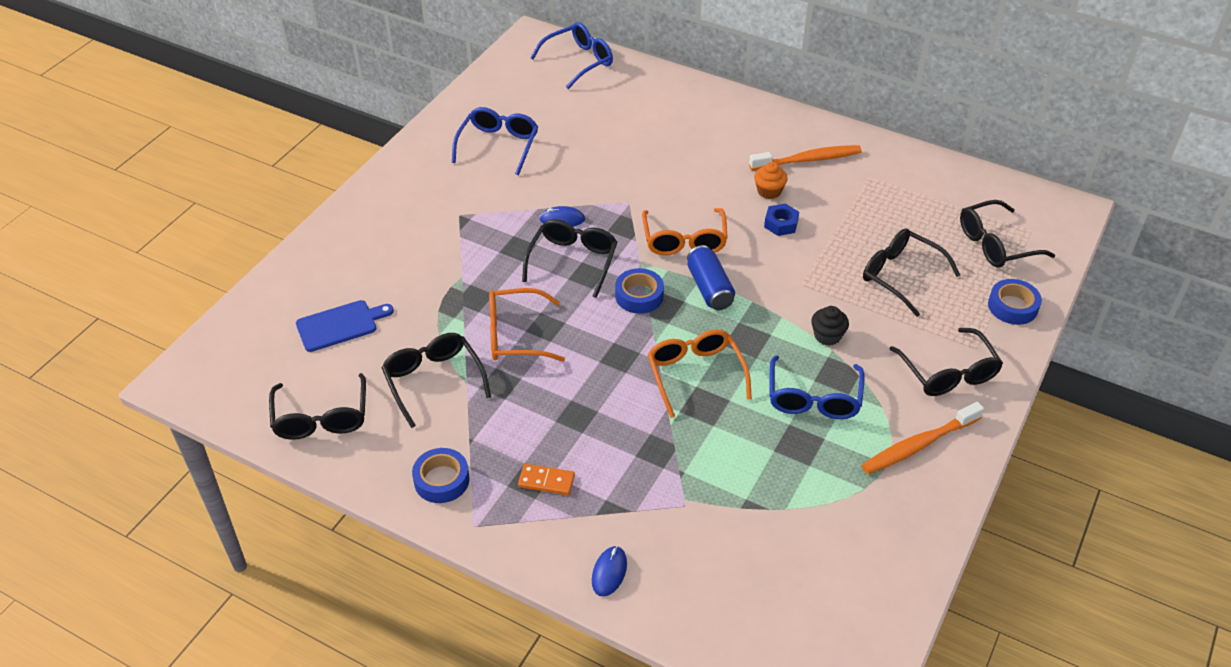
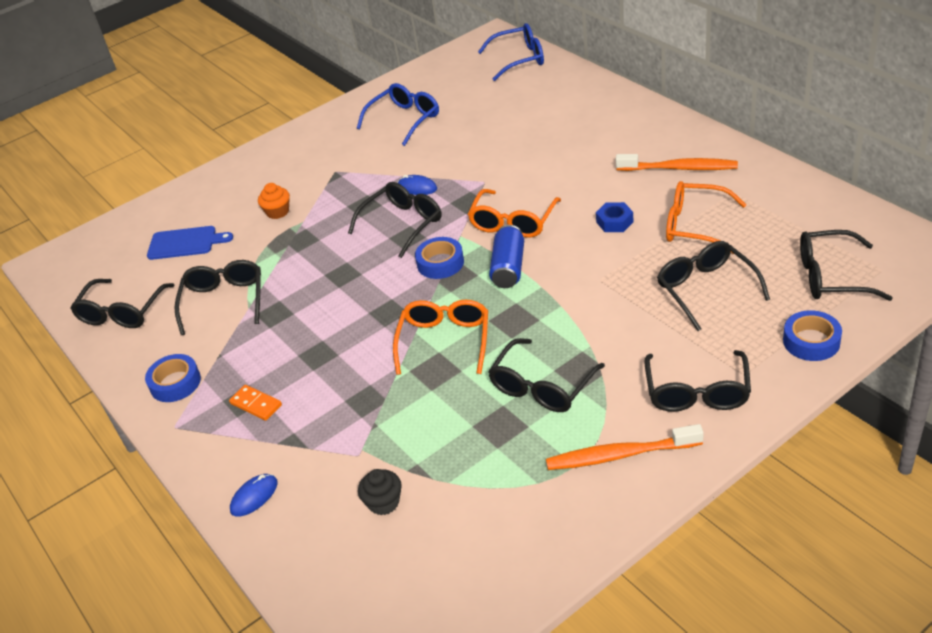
camera: 30 degrees right, 5 degrees down
(515, 335) = (313, 277): orange glasses -> orange glasses (694, 226)
(769, 191) = (622, 191): orange cupcake -> orange cupcake (278, 212)
(813, 399) = (542, 387): blue glasses -> black glasses
(827, 336) = (594, 331): black cupcake -> black cupcake (383, 502)

